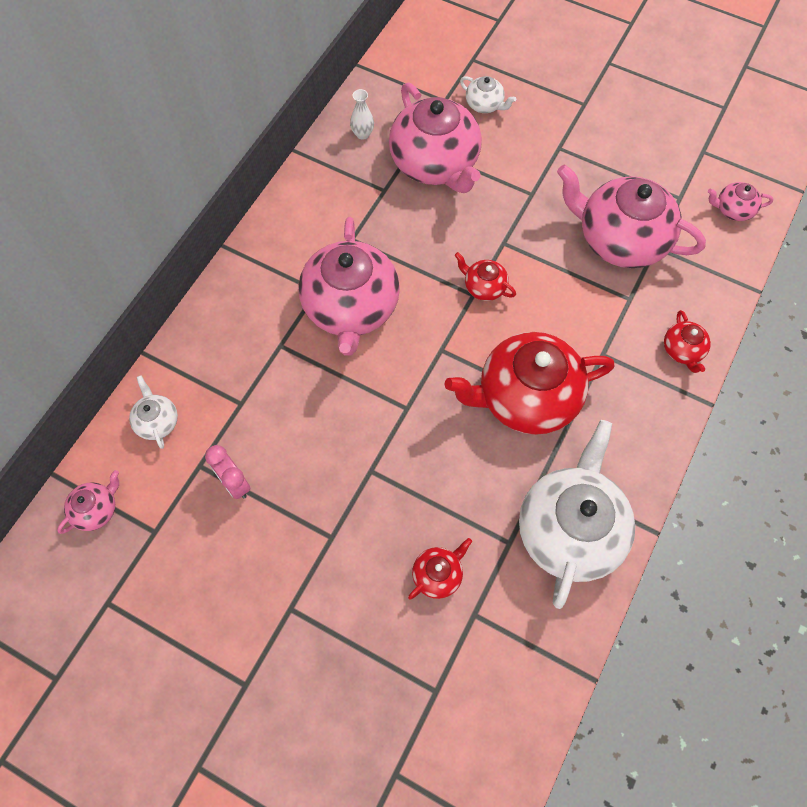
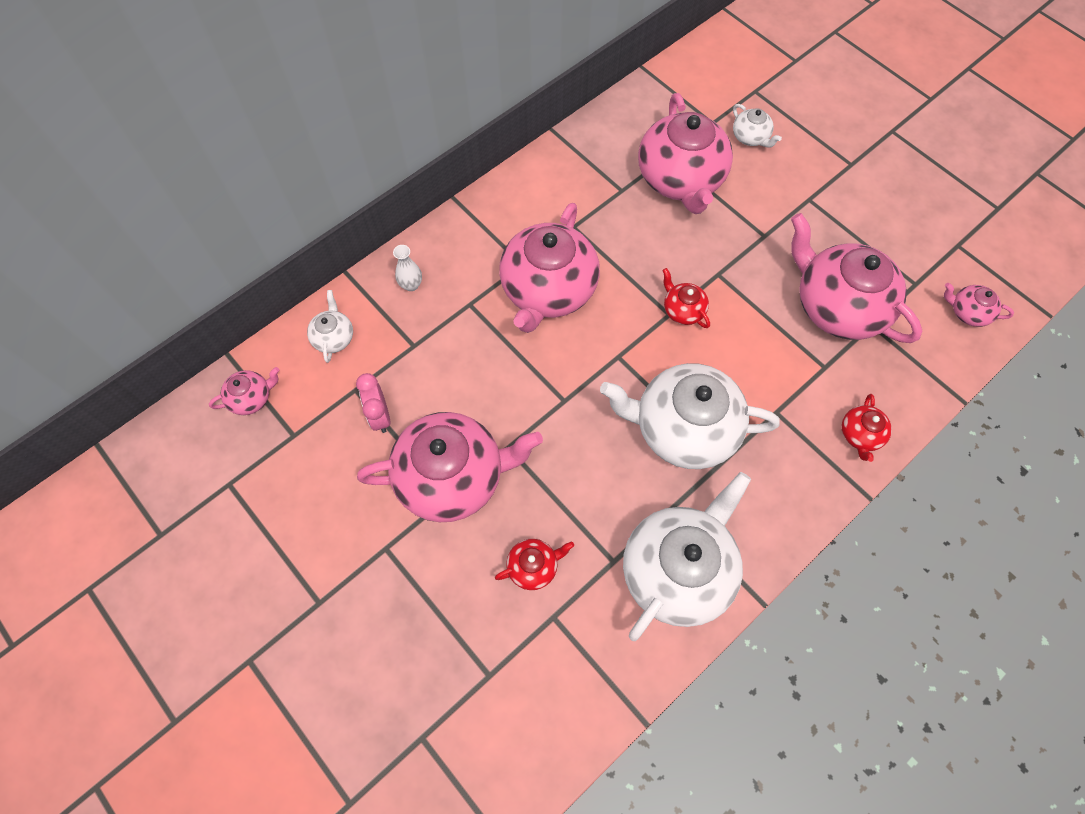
camera: 20 degrees right, 0 degrees up
(328, 517) = (452, 477): none -> pink teapot
(362, 134) = (621, 132): white vase -> white vase (411, 285)
(526, 397) = (683, 428): red teapot -> white teapot

